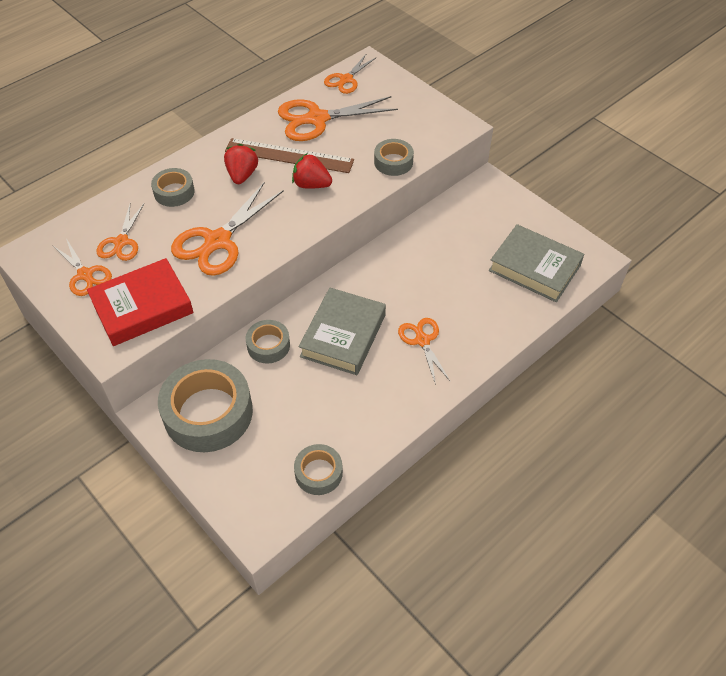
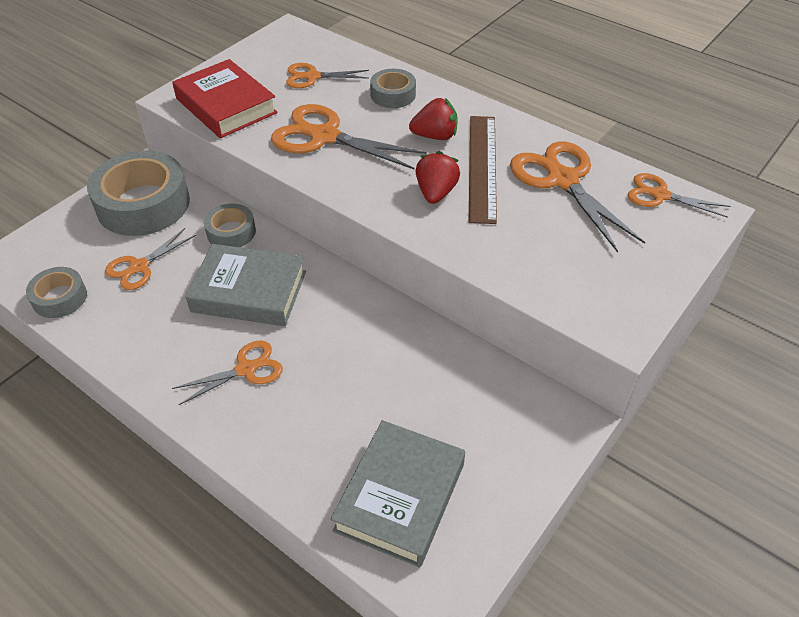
camera: 80 degrees right, 5 degrees down
(85, 275) = (266, 65): orange scissors -> orange scissors (139, 267)
(393, 162) = (506, 263): grey tape -> none

